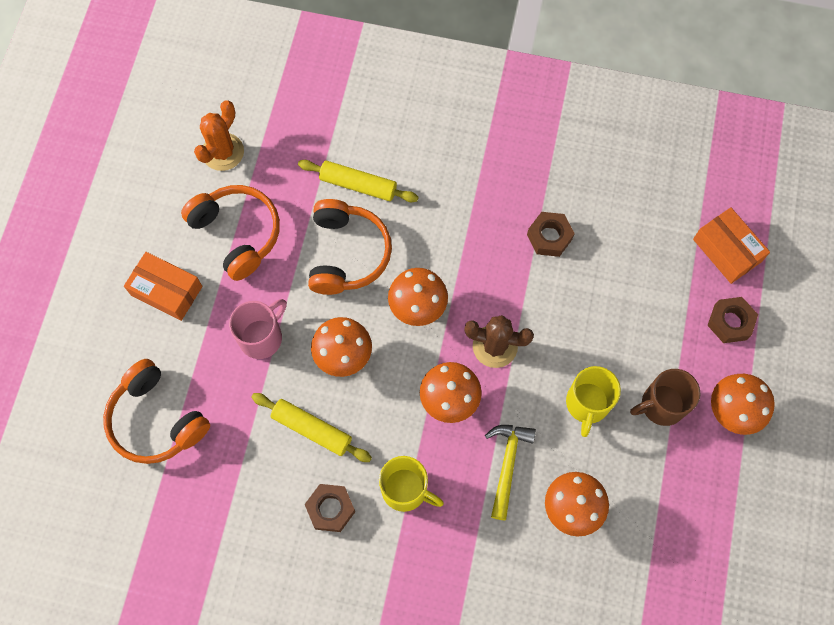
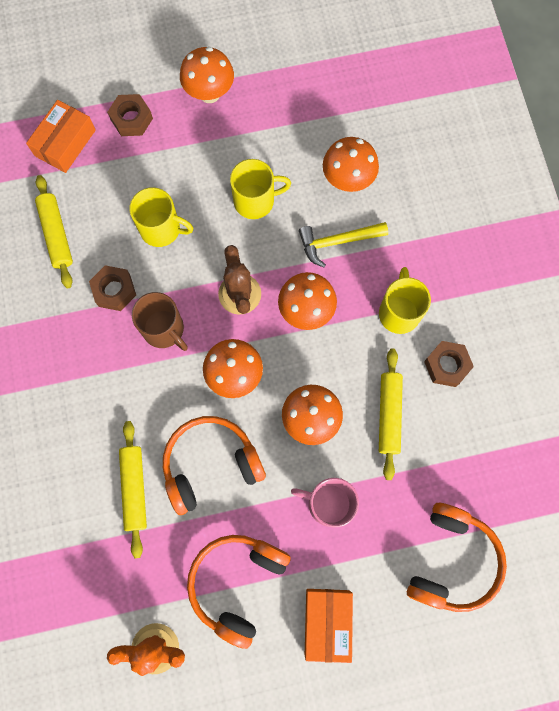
camera: 115 degrees left, 5 degrees up
(594, 303) = (161, 229): none -> yellow mug
(629, 208) = (56, 234): none -> yellow rolling pin
(661, 405) = (229, 145): brown mug -> brown mug (164, 329)

